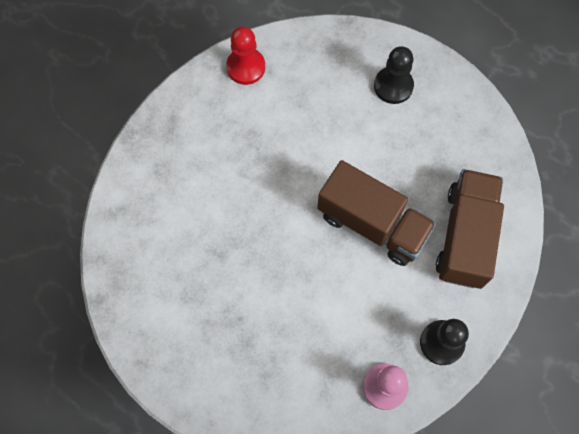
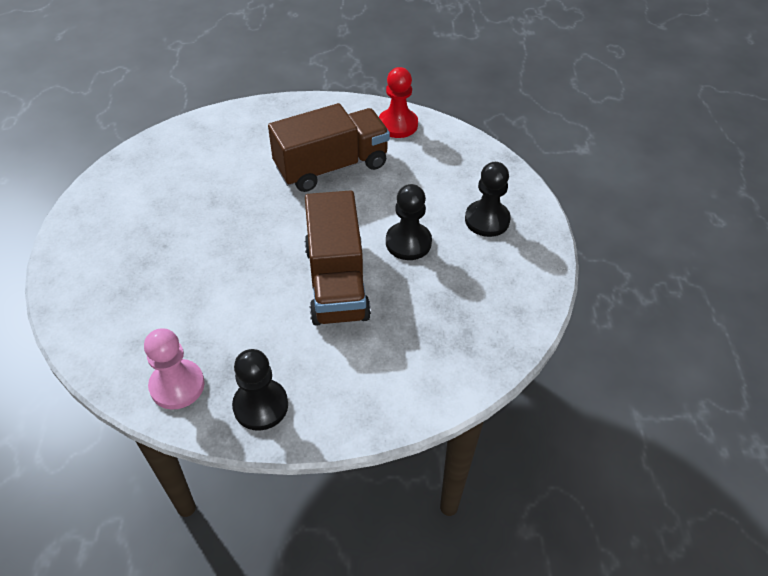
camera: 50 degrees right, 20 degrees down
(373, 151) = (408, 242): none -> black pawn
(465, 236) = (392, 359): brown truck -> brown truck (331, 166)

